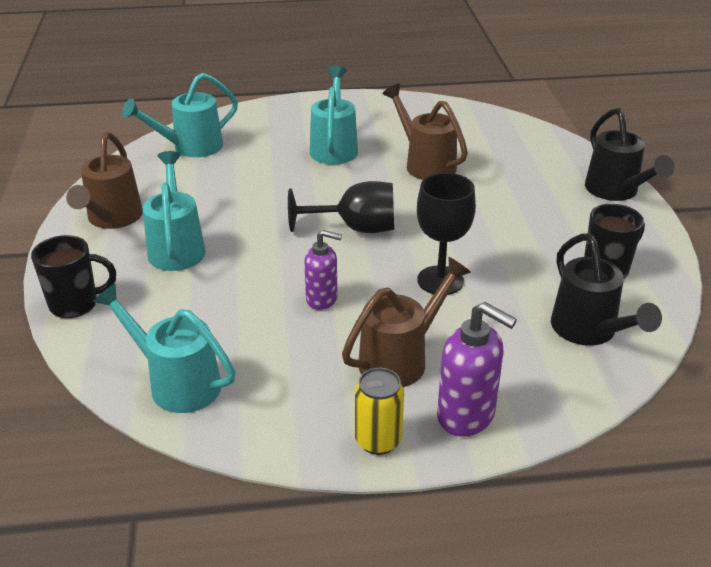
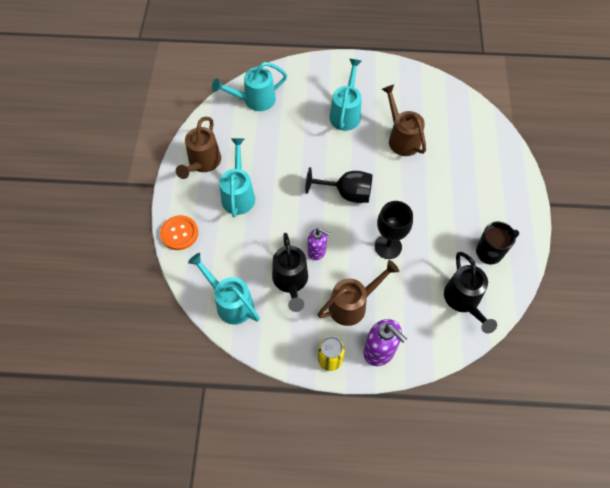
camera: 10 degrees right, 25 degrees up
(75, 304) = (179, 233): black mug -> orange button
(615, 191) = (517, 183): black watering can -> black watering can (290, 281)

